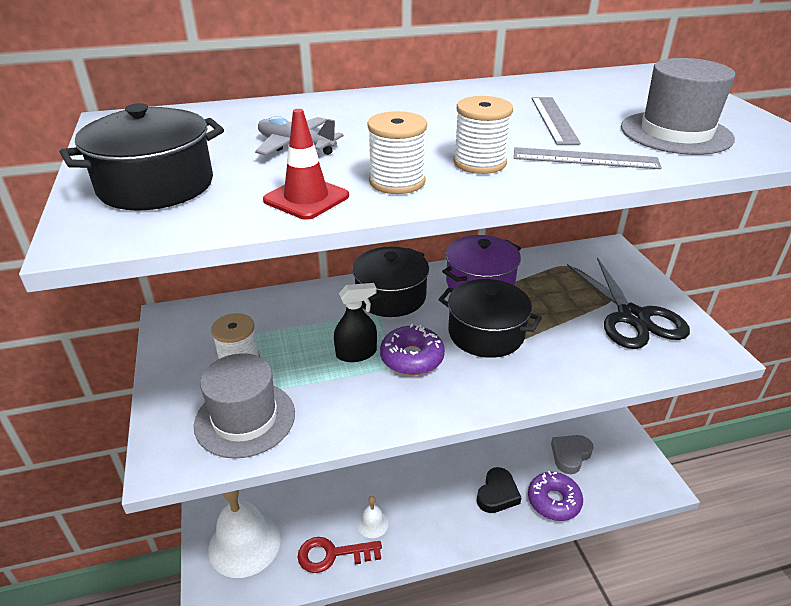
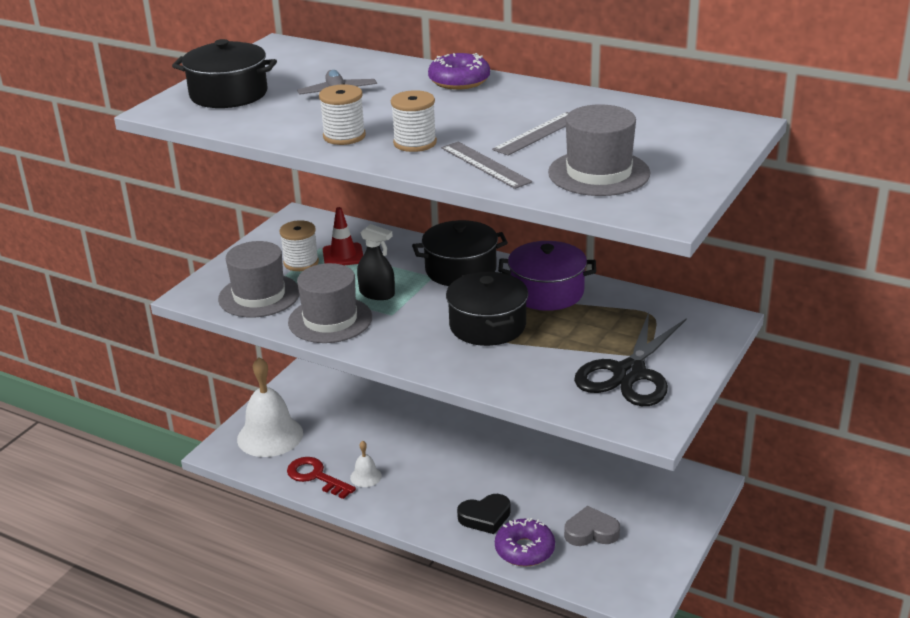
camera: 45 degrees right, 5 degrees down
(306, 198) = (281, 128): red traffic cone -> red traffic cone (343, 255)
(354, 403) = (330, 320): none -> grey hat
(412, 358) = (408, 314): purple donut -> purple donut (459, 81)

